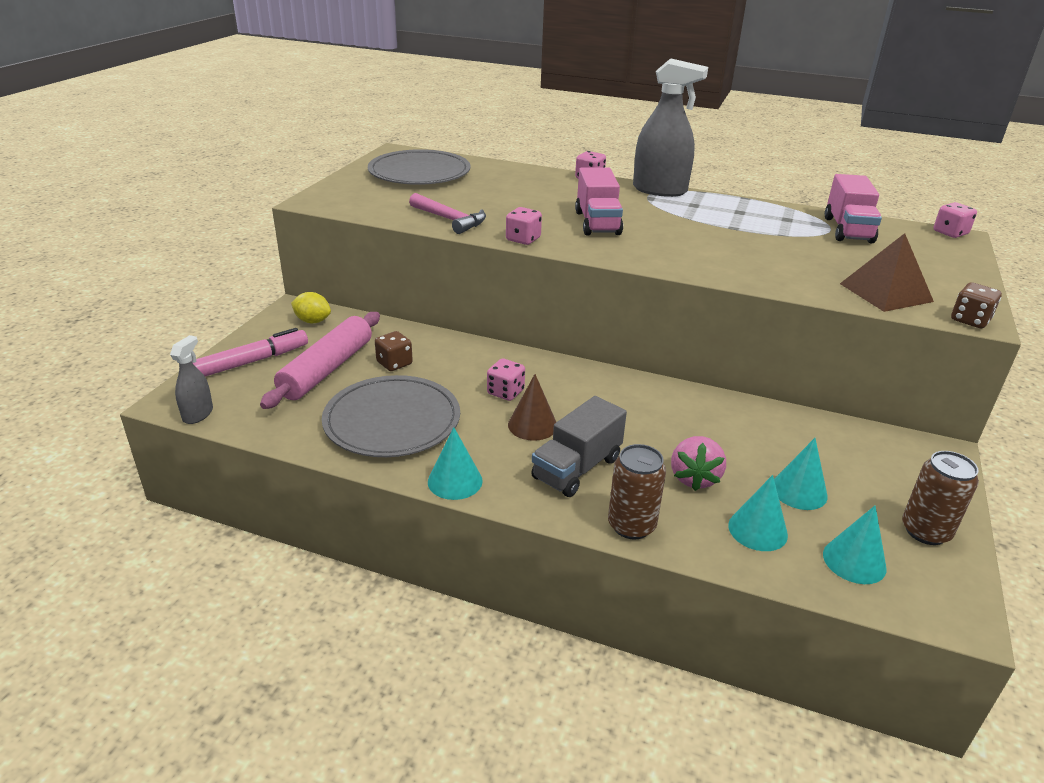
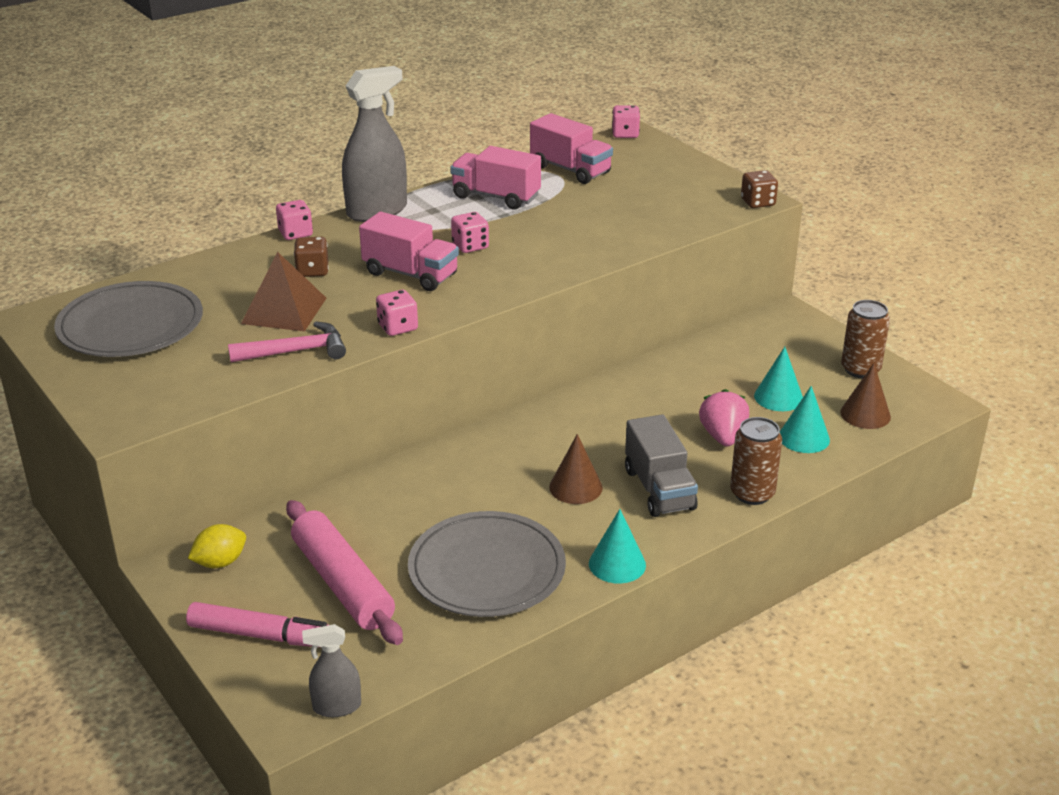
camera: 55 degrees left, 0 degrees up
(198, 414) = (337, 706): grey spray bottle -> grey spray bottle turned 60 degrees counterclockwise
(252, 361) = (263, 636): pink marker -> pink marker turned 105 degrees clockwise
(394, 363) = (381, 532): brown dice -> brown dice (312, 271)
(505, 392) = (508, 481): pink dice -> pink dice (470, 246)
(694, 478) = (723, 436): pink strawberry -> pink strawberry turned 135 degrees counterclockwise
(753, 218) = (496, 197): none -> pink truck
(854, 561) = (865, 414): turquoise cone -> brown cone
(885, 292) = (687, 210): brown pyramid -> brown pyramid (284, 310)

